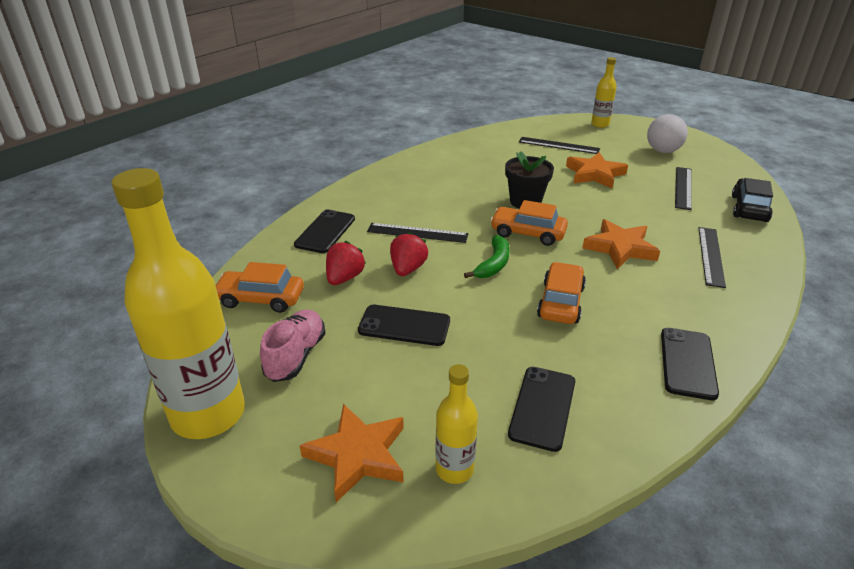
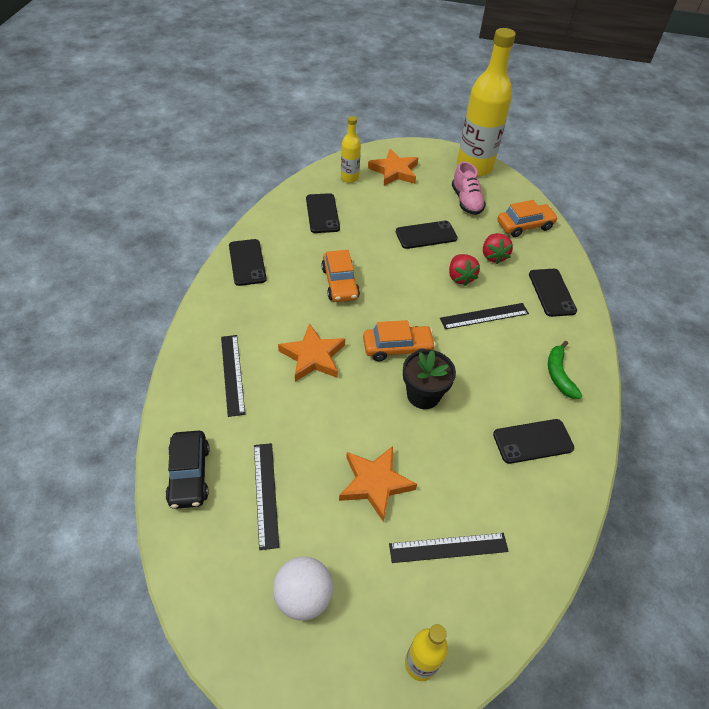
camera: 150 degrees right, 15 degrees up
(459, 164) = (533, 441): none -> black phone
(493, 264) = (404, 302): green banana -> green banana (559, 375)

